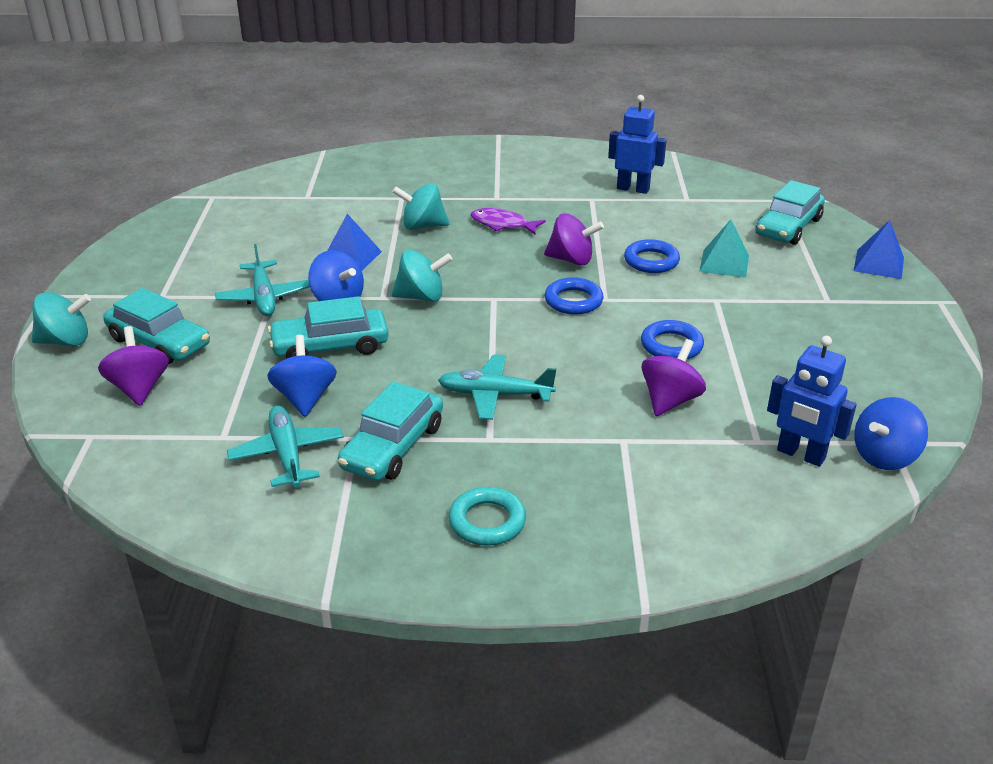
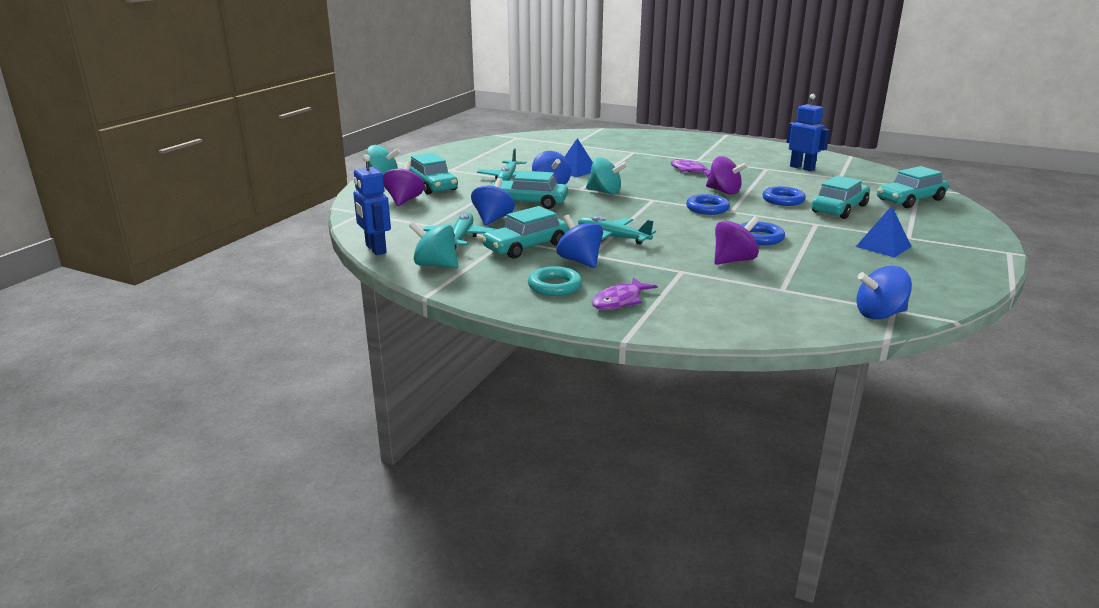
camera: 25 degrees right, 10 degrees down
(422, 226) = (635, 165): turquoise spinning top -> turquoise spinning top (435, 265)
(485, 457) = (580, 261): none -> blue spinning top
(588, 526) = (619, 301): none -> purple fish
(724, 263) = (839, 209): turquoise pyramid -> turquoise car
(800, 455) = (810, 301): blue robot -> blue robot (375, 249)
(879, 264) = (972, 227): blue pyramid -> blue pyramid (883, 246)

